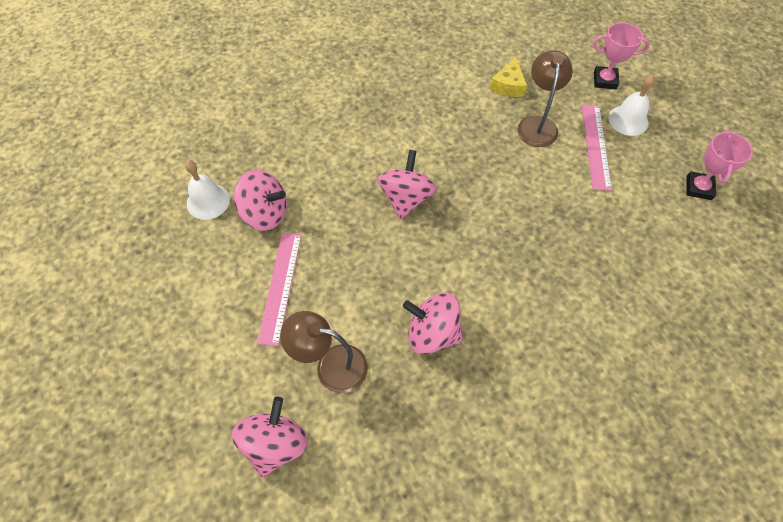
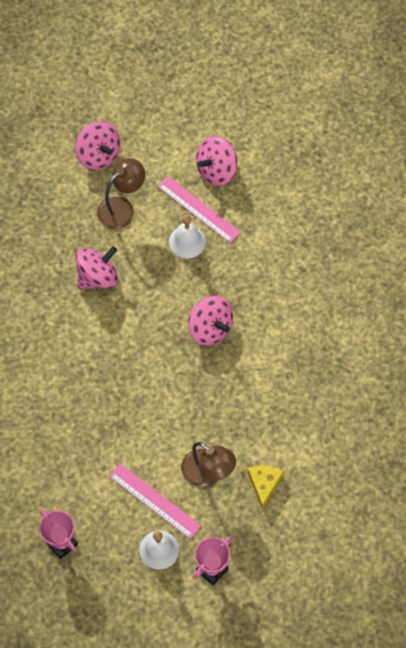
camera: 125 degrees right, 5 degrees up
(208, 201) = (303, 200): white bell -> white bell (187, 241)
(265, 213) = (265, 230): pink spinning top -> pink spinning top (216, 170)
(508, 85) = (264, 484): yellow cheese -> yellow cheese turned 45 degrees clockwise

